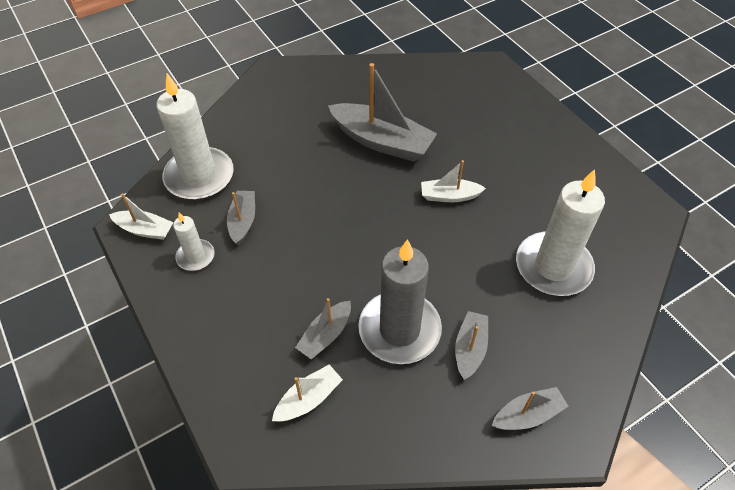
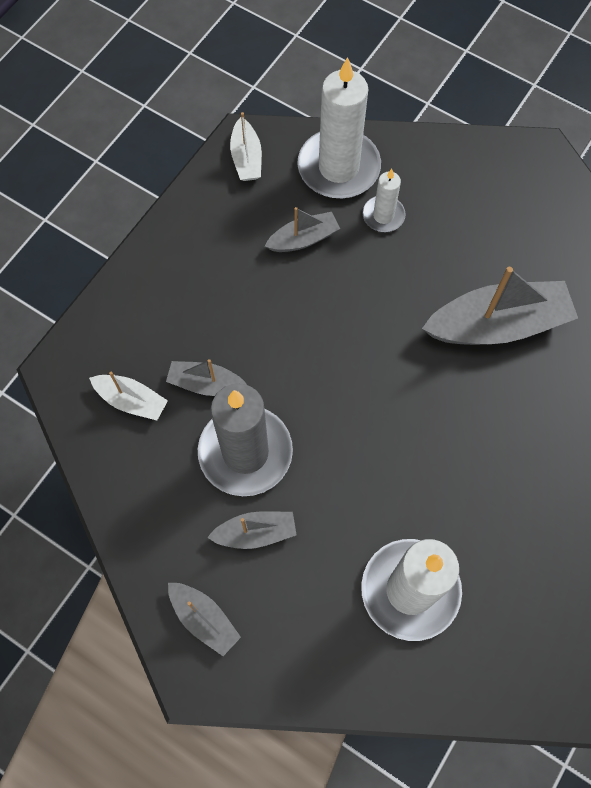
camera: 65 degrees right, 15 degrees up
(195, 256) = (238, 220): white candle -> white candle (383, 215)
(382, 141) = (497, 325): grey boat -> grey boat turned 105 degrees counterclockwise
(449, 196) = (454, 434): white boat -> none

